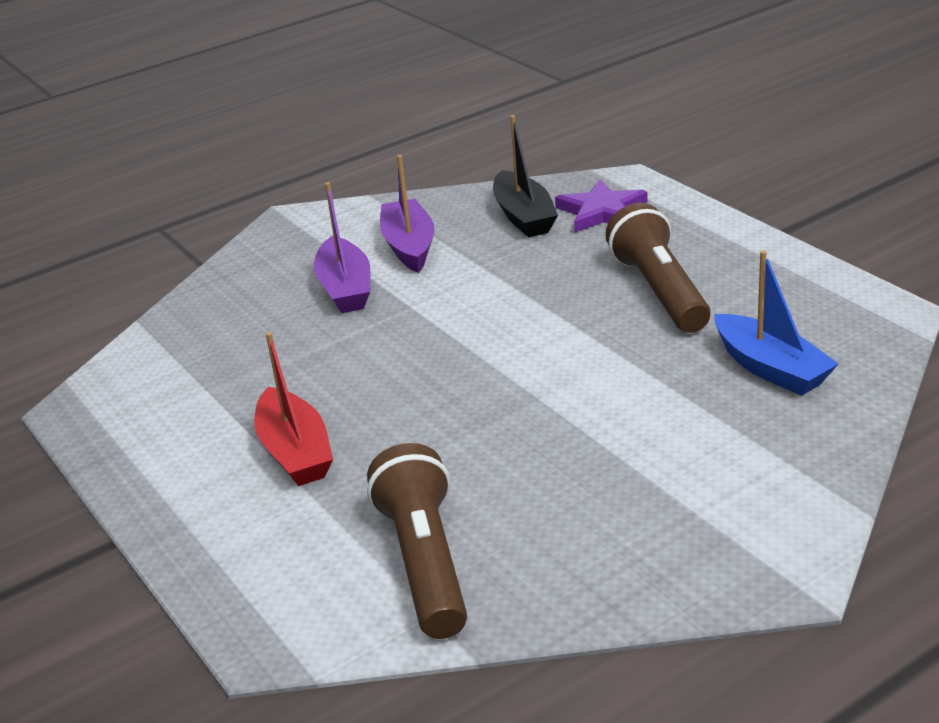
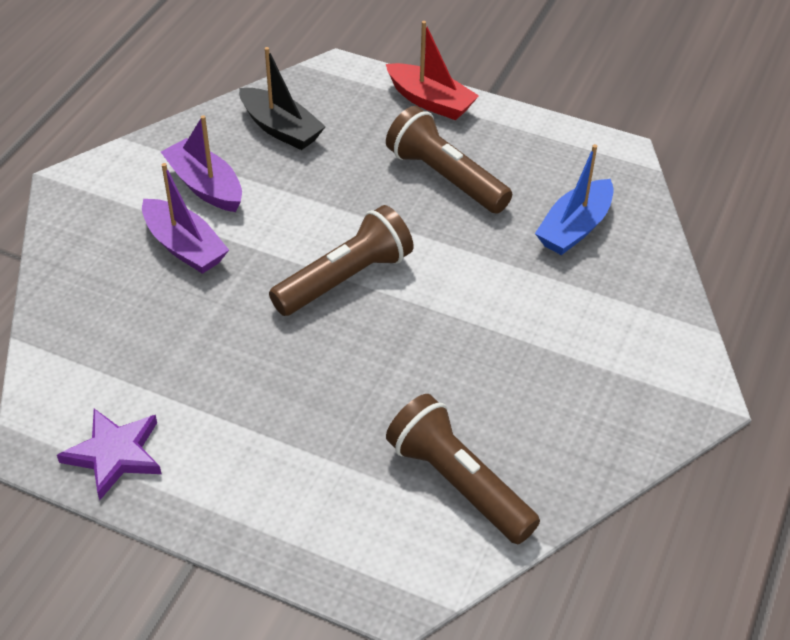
camera: 35 degrees left, 15 degrees up
(295, 452) = (278, 423): red boat -> red boat (430, 101)
(473, 351) = (345, 279): none -> brown flashlight
(602, 212) = (342, 108): purple star -> purple star (115, 454)
(771, 368) = (574, 228): blue boat -> blue boat turned 105 degrees clockwise

